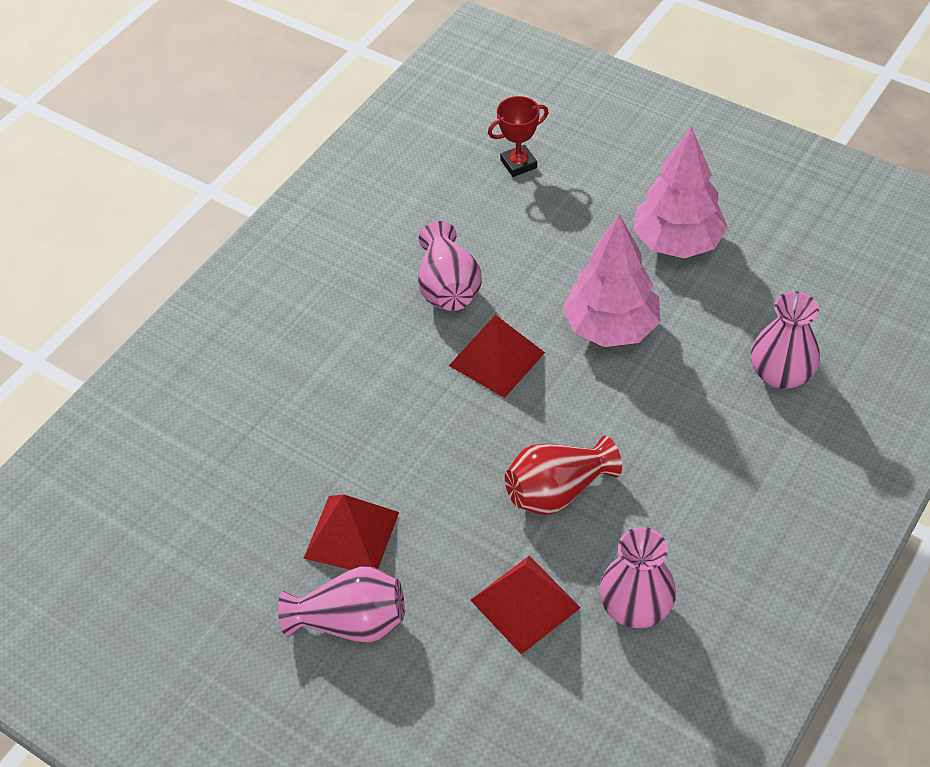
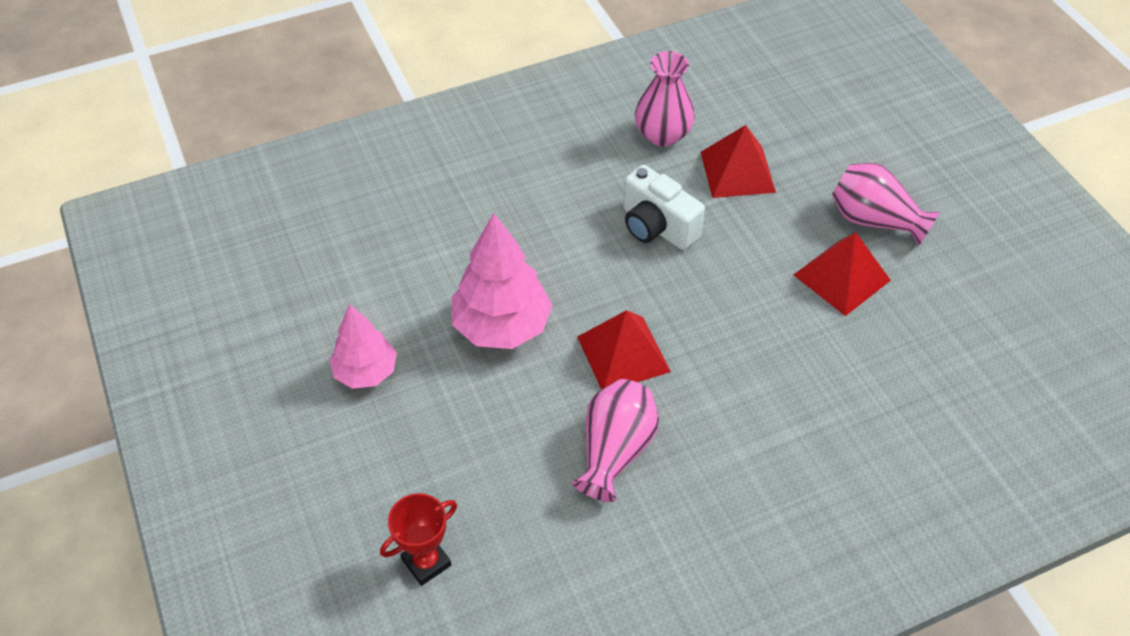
camera: 150 degrees left, 0 degrees up
(518, 164) = (426, 562): red trophy -> red trophy turned 45 degrees counterclockwise
(557, 491) = (657, 227): red vase -> white camera
(677, 242) = (366, 372): pink tree -> pink tree, size x0.64
(780, 374) = (409, 218): pink vase -> none

